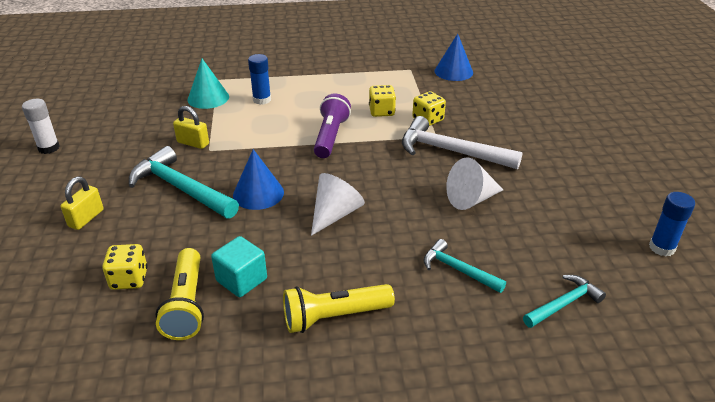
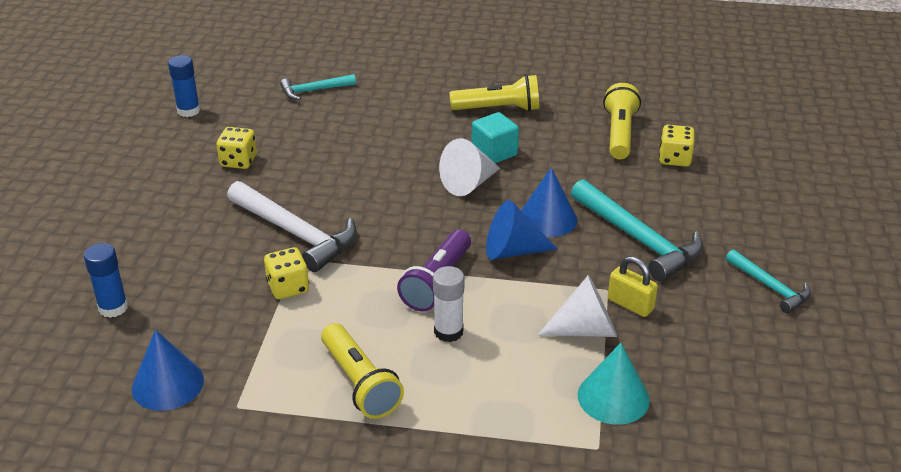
camera: 165 degrees left, 0 degrees up
(49, 148) = (839, 332): white glue stick -> white glue stick (448, 332)
(86, 218) = (739, 221): yellow padlock -> none
(241, 280) = (571, 143): turquoise cube -> turquoise cube (494, 153)
(262, 100) = (522, 375): blue glue stick -> blue glue stick (113, 307)
(282, 164) = (512, 251): none -> blue cone
(352, 85) = (360, 383): none -> yellow flashlight
(381, 111) = (344, 314): yellow dice -> yellow dice (238, 161)
(458, 270) = (379, 122): turquoise hammer -> turquoise hammer (770, 287)
(471, 199) = (318, 176): white cone -> white cone (585, 329)

